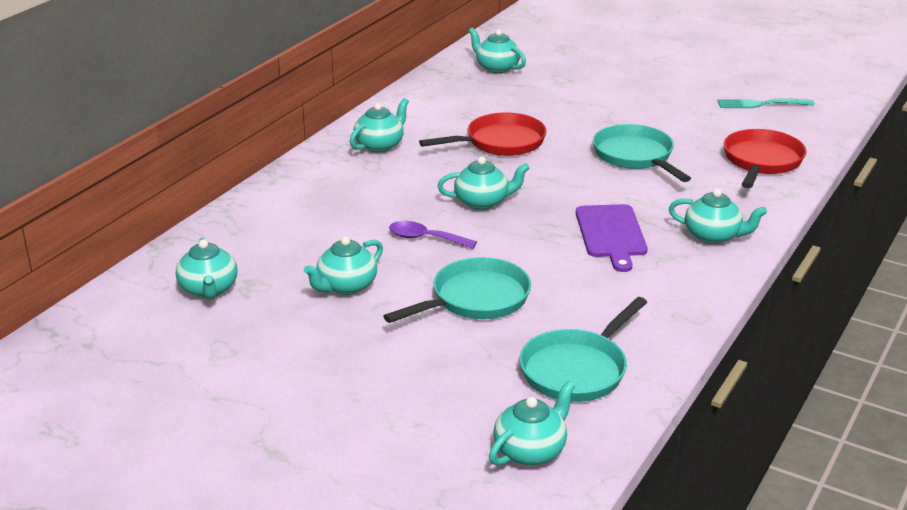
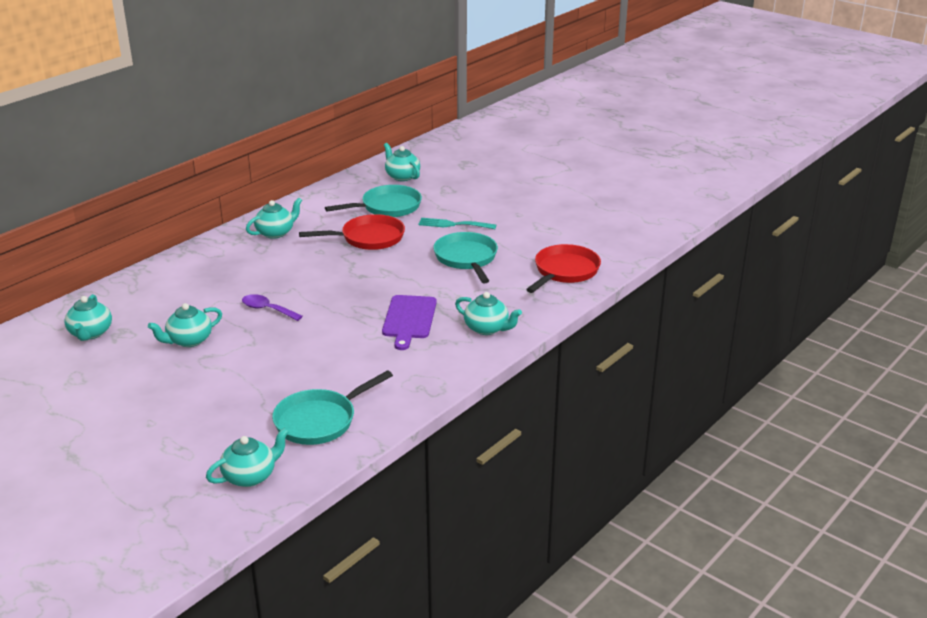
camera: 10 degrees right, 0 degrees up
(475, 299) = (277, 360): turquoise pan -> turquoise pan (387, 207)
(482, 202) = (326, 285): turquoise teapot -> none
(760, 104) = (595, 223): turquoise fork -> turquoise fork (453, 224)

